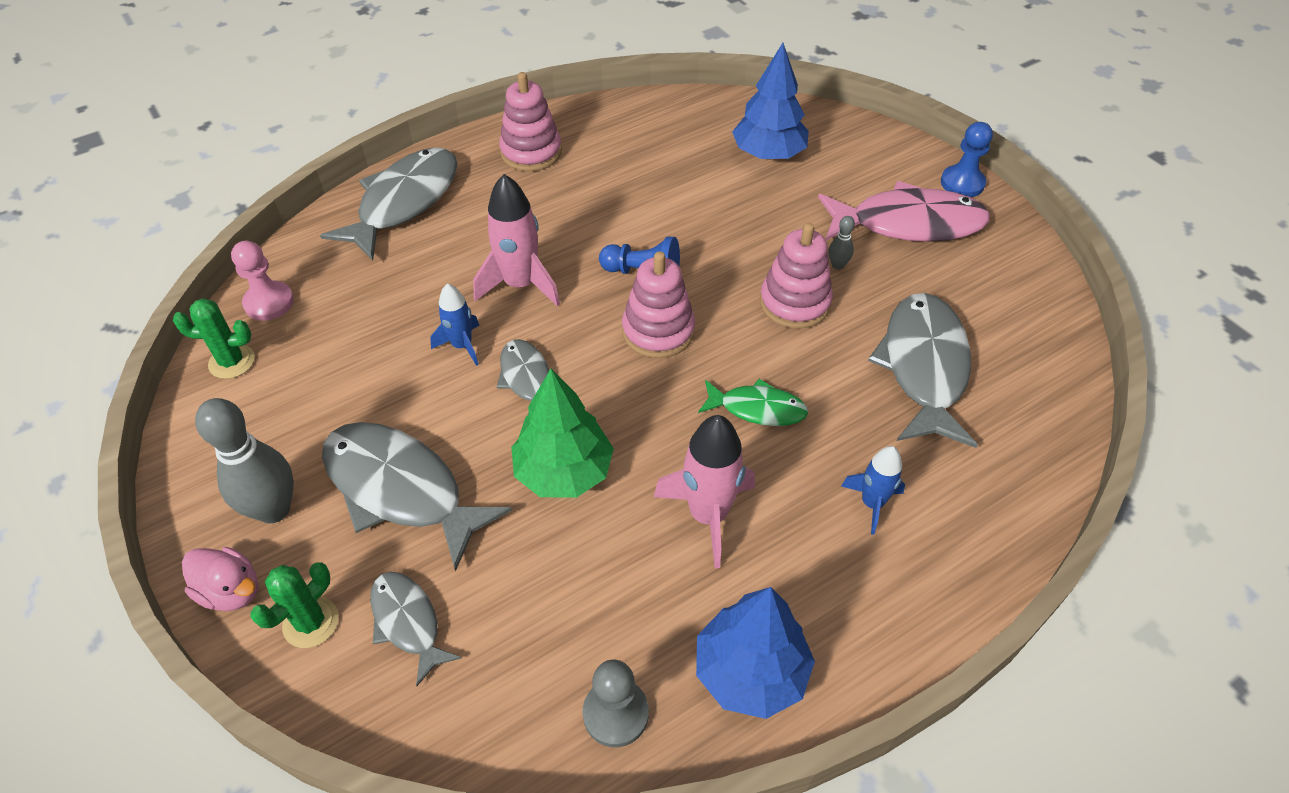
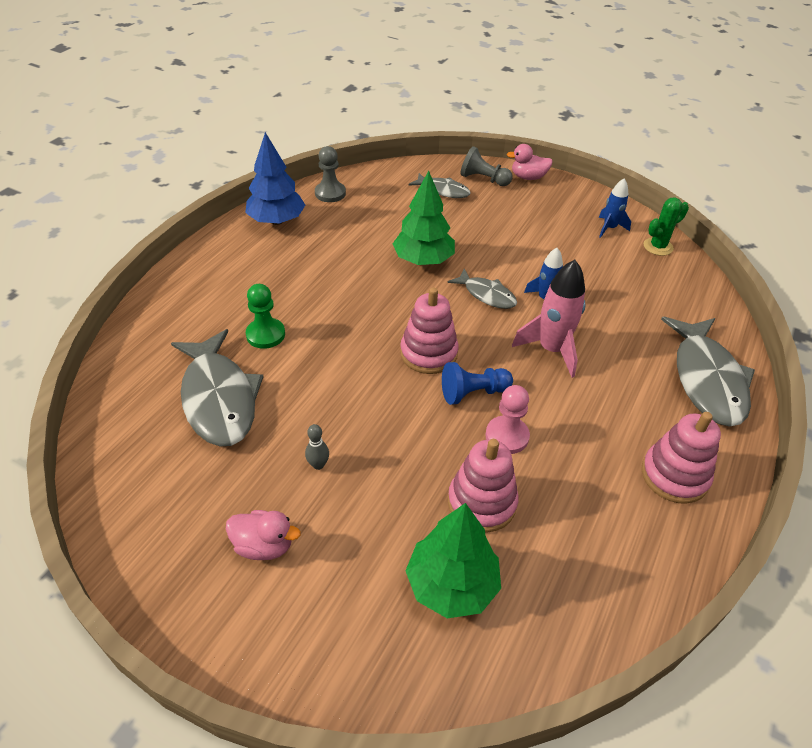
camera: 150 degrees right, 5 degrees down
(269, 302) = (687, 280): pink pawn -> pink pawn (507, 436)
(273, 509) = (548, 203): grey bowling pin -> none
(311, 622) = (483, 179): green cactus -> grey pawn
(400, 489) = (498, 227): grey fish -> none
(708, 515) = (330, 267): pink rocket -> none
(757, 408) = (330, 328): green fish -> none
(768, 154) = (452, 584): blue tree -> green tree
(794, 303) = (340, 413): pink stacking toy -> pink stacking toy (481, 502)
(845, 431) = (265, 334): none -> green pawn
(872, 503) = (236, 302): blue rocket -> blue rocket (609, 228)
(908, 223) = (264, 545): pink fish -> pink duck
(962, 183) = (213, 640): blue pawn -> none

